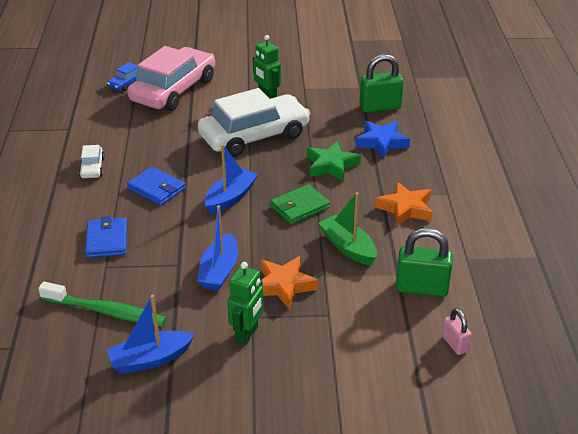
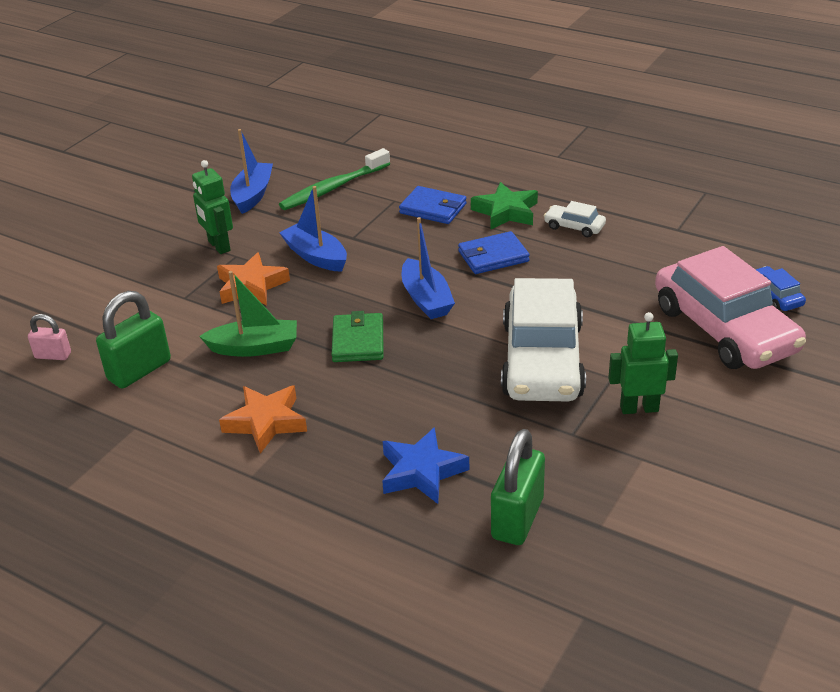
camera: 125 degrees right, 0 degrees up
(331, 165) = (413, 399): green star -> green star (506, 212)

